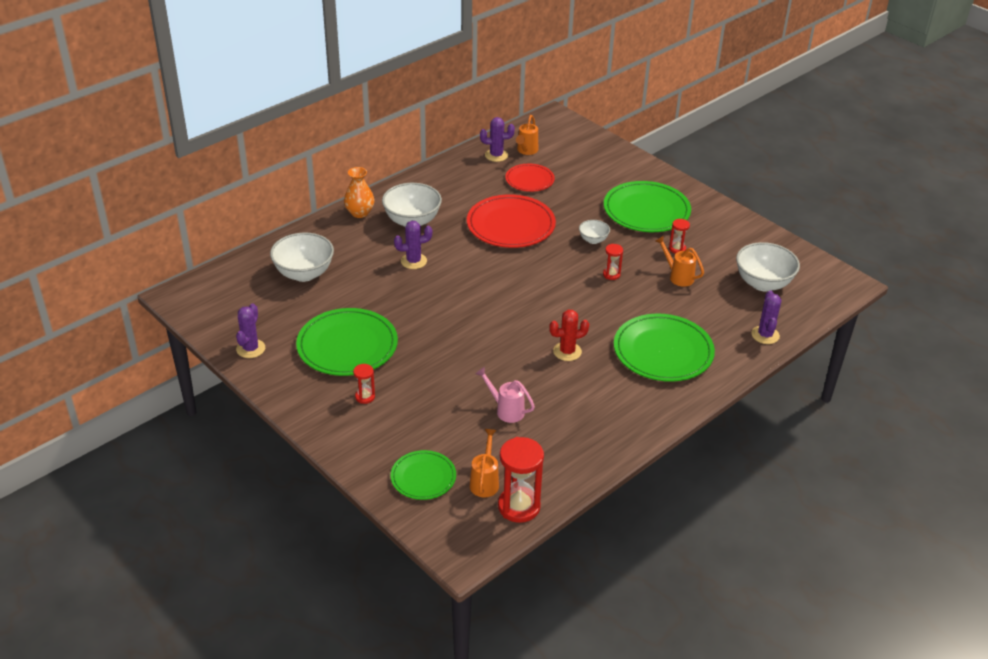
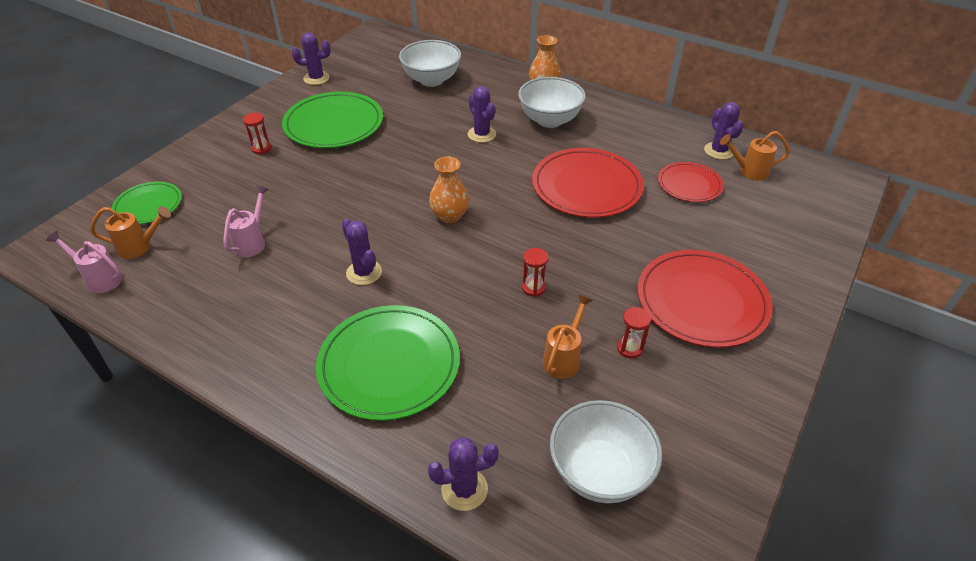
camera: 75 degrees right, 5 degrees up
(517, 298) = (449, 216): none -> orange vase
(519, 506) = (99, 278): red hourglass -> pink watering can
(567, 351) = (364, 273): red cactus -> purple cactus
(593, 240) = (599, 259): white bowl -> none
(646, 210) = (702, 301): green plate -> red plate

